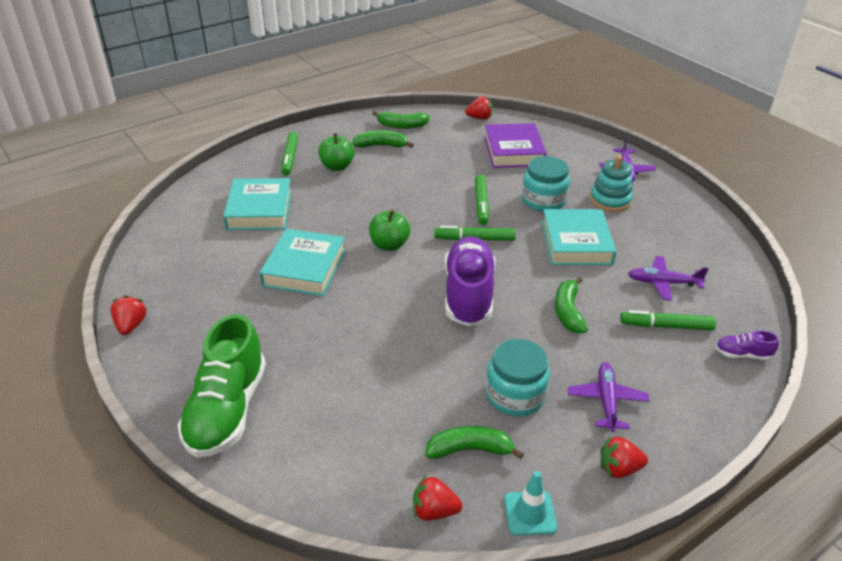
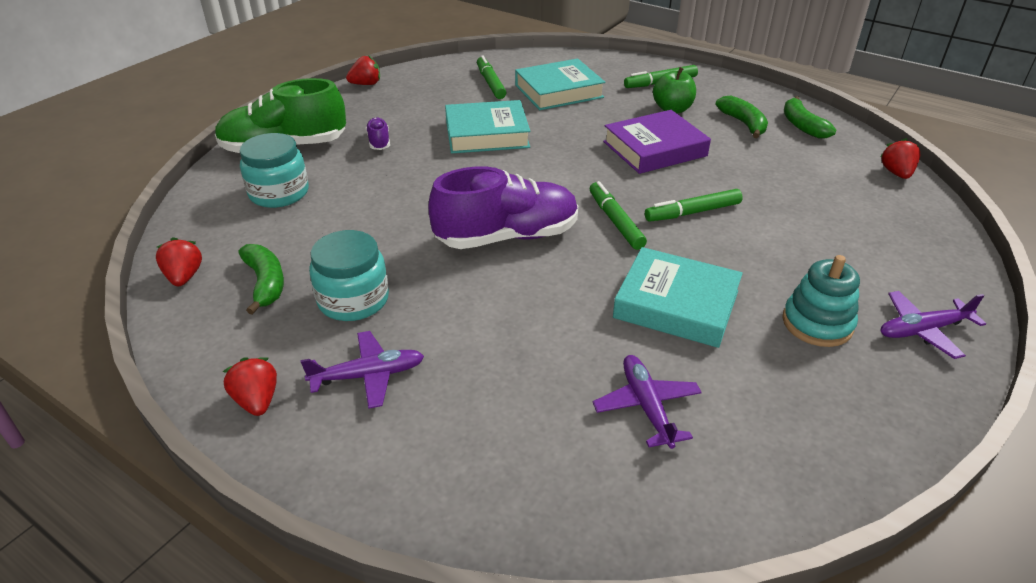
camera: 70 degrees right, 0 degrees up
(389, 245) = (559, 169): green apple -> none
(479, 118) = (896, 173): red strawberry -> red strawberry turned 150 degrees counterclockwise
(514, 151) = (847, 215): purple book -> purple book (655, 149)
(530, 513) = (185, 339): turquoise traffic cone -> none
(543, 201) = (750, 260): turquoise jar -> turquoise jar (279, 193)
(568, 312) = (521, 318): green banana -> none
(576, 243) = (676, 304): turquoise book -> turquoise book turned 45 degrees clockwise
(666, 326) = (545, 419): green marker -> green marker (490, 83)
(742, 354) = (523, 520): purple shoe -> purple shoe (379, 142)

